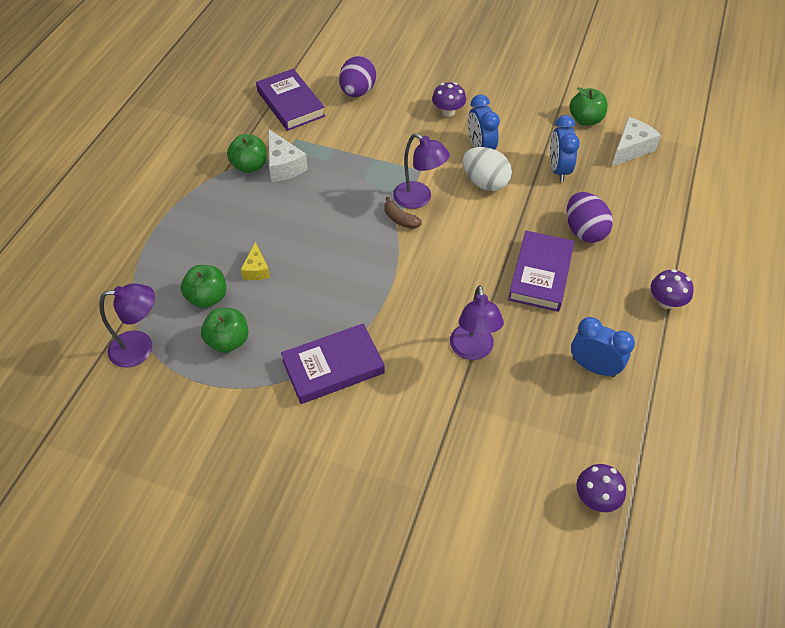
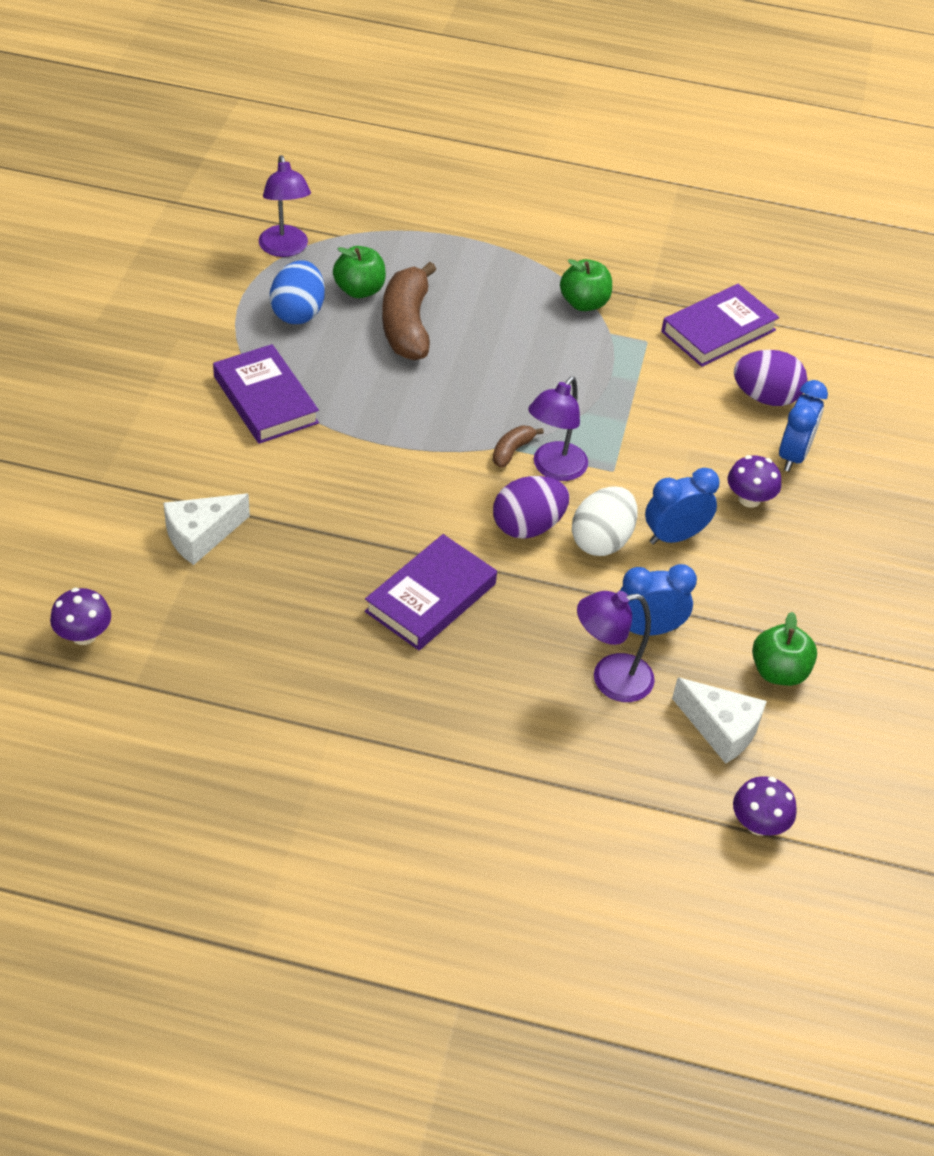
camera: 80 degrees right, 5 degrees down
(228, 341) = (298, 313): green apple -> blue egg
(256, 269) = (406, 325): yellow cheese -> brown banana
(284, 166) = (591, 334): white cheese -> white cheese (201, 536)
(472, 350) = (295, 524): purple lamp -> purple lamp (610, 679)
(540, 274) = (430, 597): purple book -> purple book turned 60 degrees counterclockwise
(584, 231) = (522, 653): purple egg -> purple egg (528, 526)
(593, 367) = (274, 646): blue clock -> blue clock (793, 455)
(666, 301) = (394, 740): purple mushroom -> purple mushroom (758, 824)

